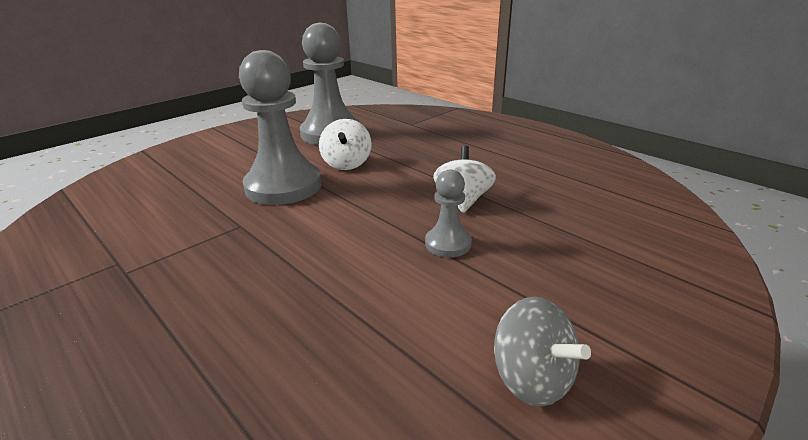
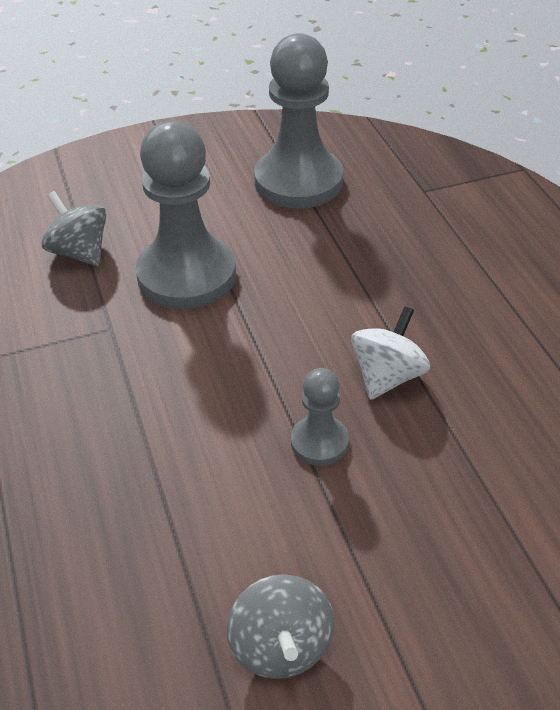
camera: 25 degrees right, 15 degrees up
(190, 193) = (79, 252): none -> grey spinning top
(347, 164) = (284, 255): white spinning top -> none

